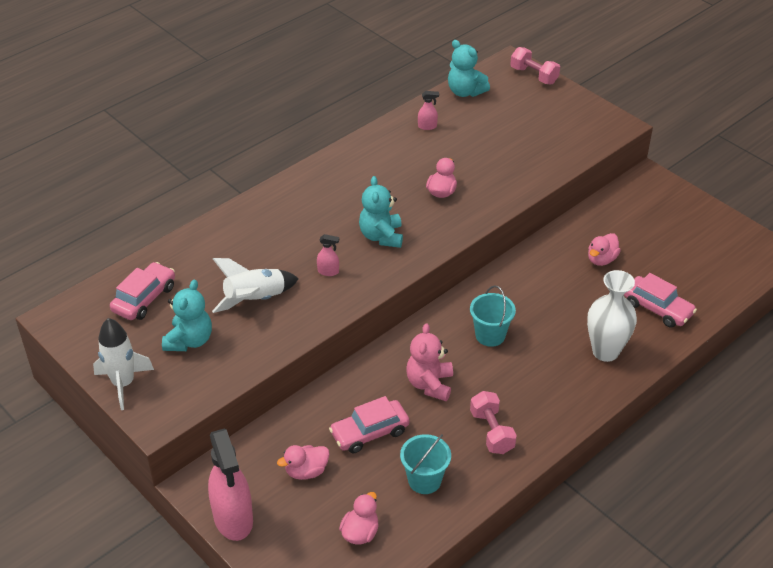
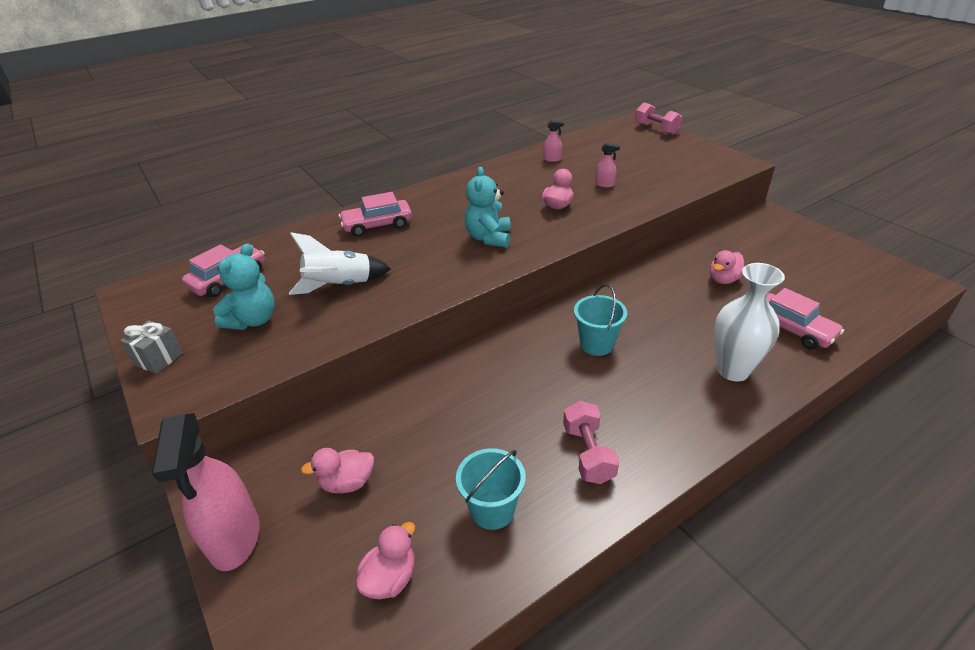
camera: 10 degrees right, 5 degrees down
(123, 384) = (159, 359): white rocket -> grey gift
(328, 271) = (425, 265): pink spray bottle -> pink spray bottle (605, 184)
(370, 432) = (437, 441): pink car -> pink car (377, 225)
(430, 384) = (520, 391): pink teddy bear -> none
(465, 92) = (591, 138): turquoise teddy bear -> none

